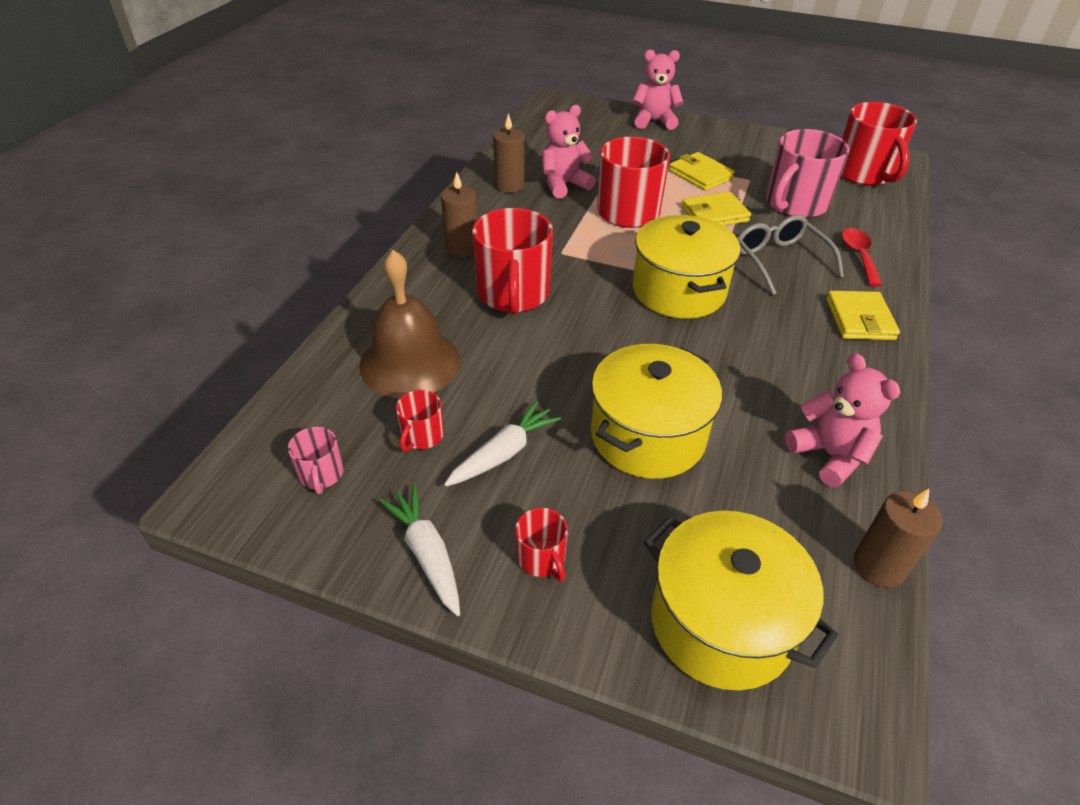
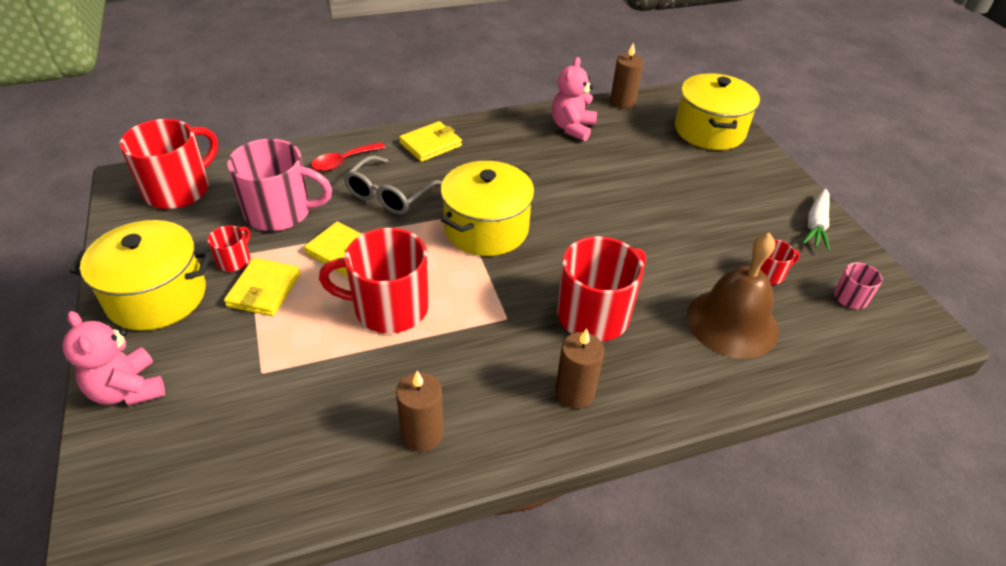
camera: 130 degrees left, 0 degrees up
(503, 453) = (729, 233): white carrot -> none
(541, 558) = (760, 189): red mug -> red mug (234, 260)
(564, 185) = (378, 385): pink teddy bear -> none
(648, 436) = (641, 188): yellow pot -> yellow pot (157, 296)

